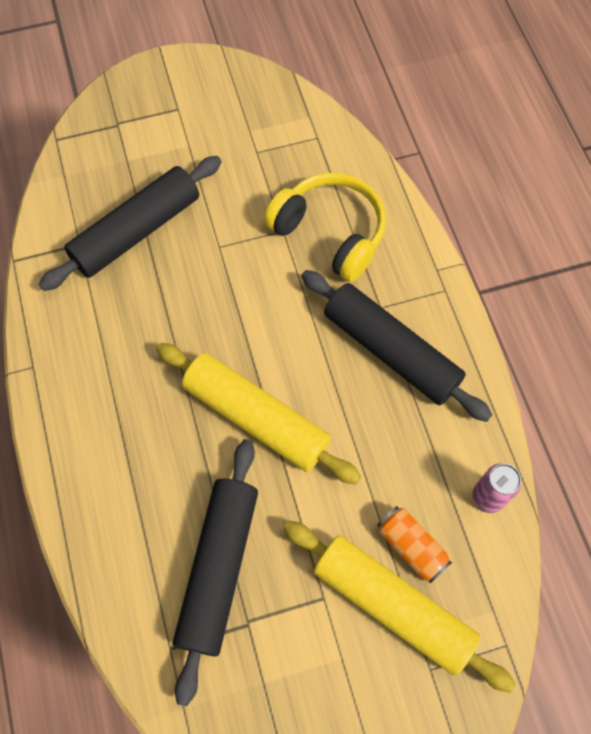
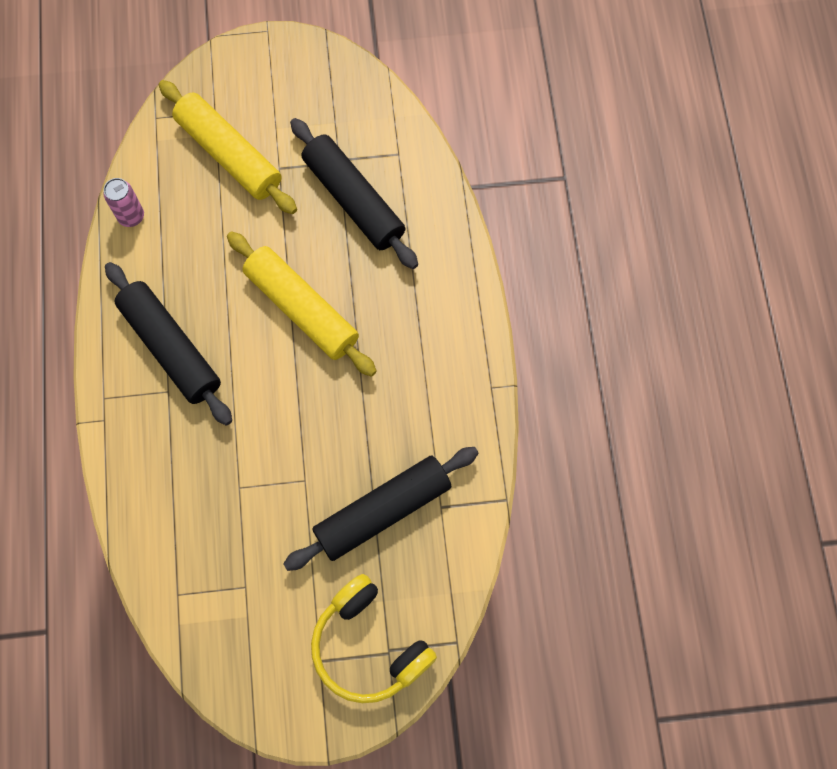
camera: 170 degrees left, 5 degrees up
(218, 568) = (354, 200): black rolling pin -> black rolling pin turned 60 degrees counterclockwise
(330, 233) = (194, 476): yellow headphones -> yellow headphones (369, 645)
(411, 547) = (203, 191): orange can -> none

